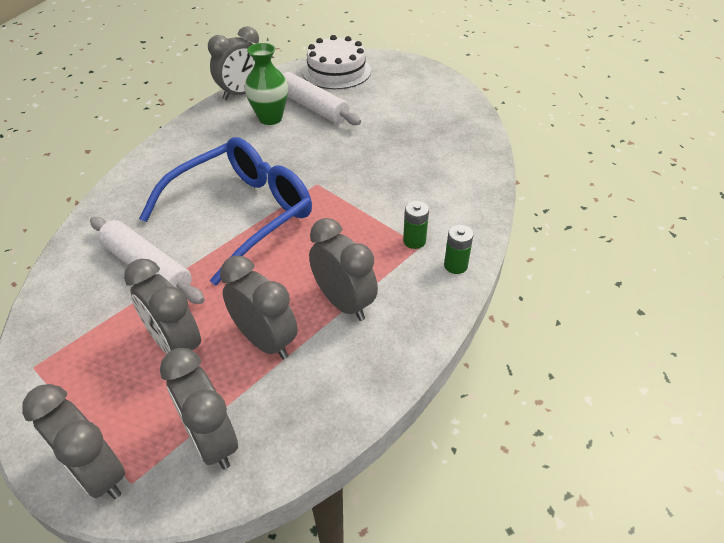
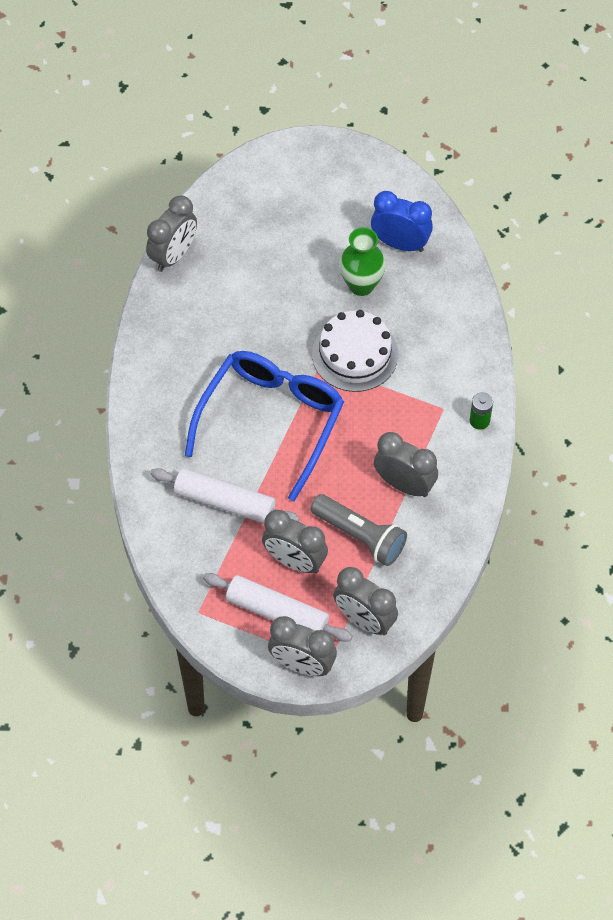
camera: 20 degrees left, 15 degrees up
(265, 341) = (360, 536): grey clock -> grey flashlight
(270, 118) = (227, 286): green vase -> green vase (361, 285)
(313, 107) = (262, 255): white rolling pin -> white rolling pin (277, 613)
(336, 71) = (259, 187): white cake -> white cake (355, 354)
(414, 241) = (436, 405): green battery -> none
(435, 122) = (400, 244): none -> blue clock

